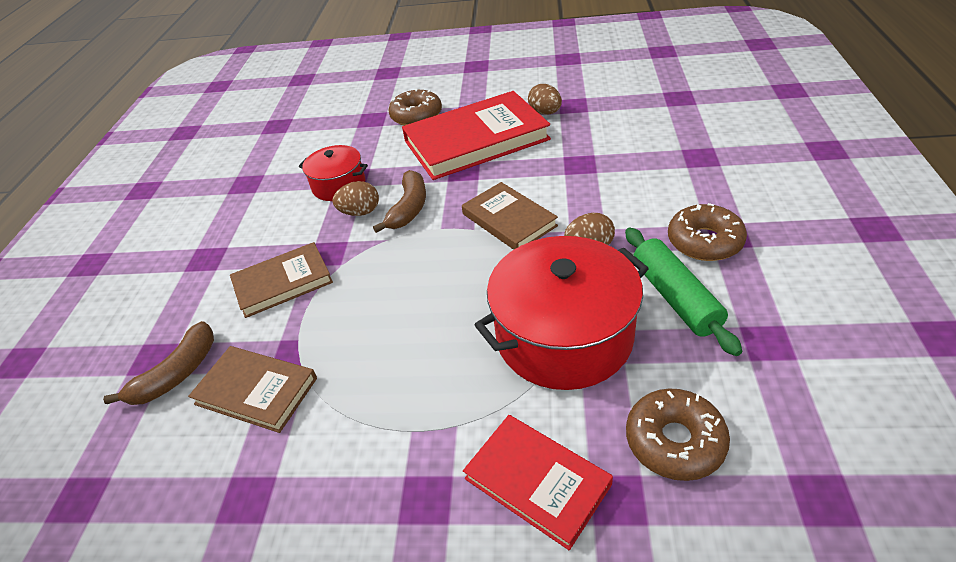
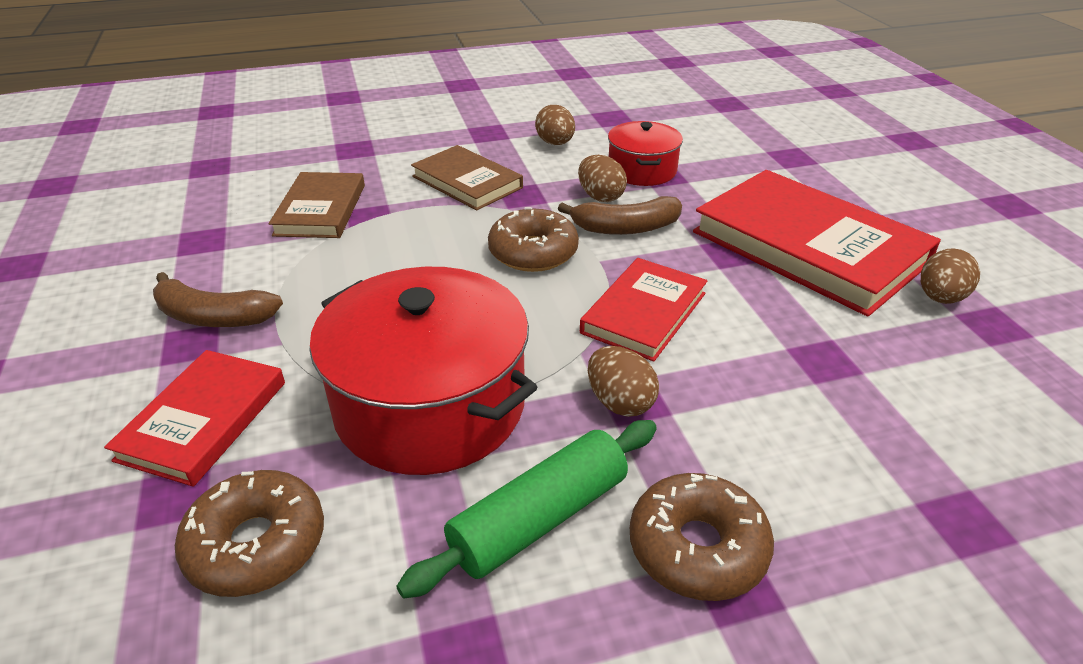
camera: 65 degrees right, 5 degrees down
(177, 374) = (337, 165): brown banana -> brown banana (213, 317)
(261, 221) = (555, 143): none -> brown egg
(416, 116) = (827, 186): brown donut -> brown donut (533, 252)
(509, 220) = (644, 313): brown book -> red book

